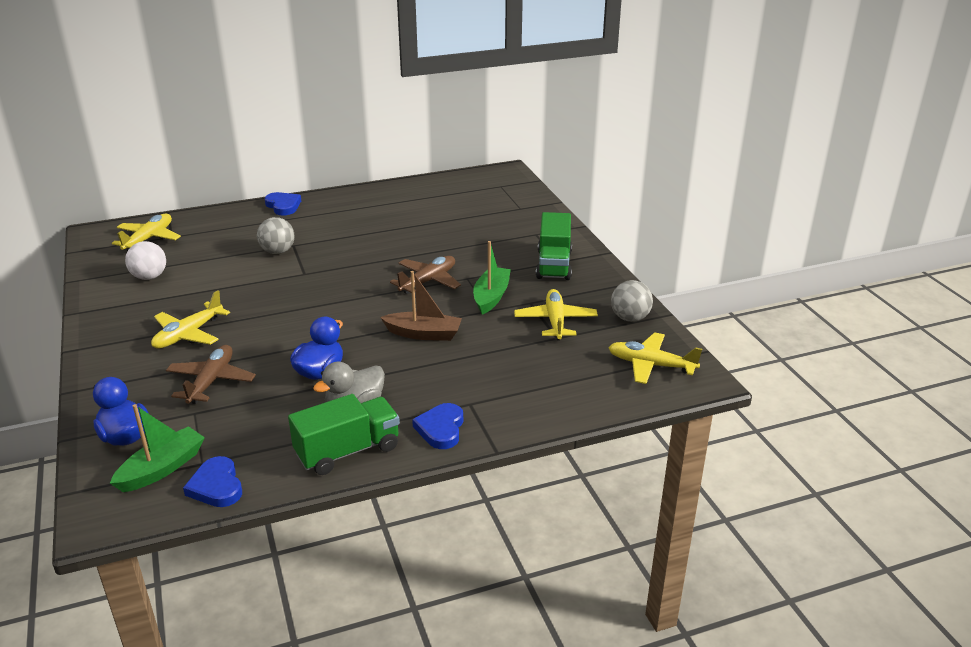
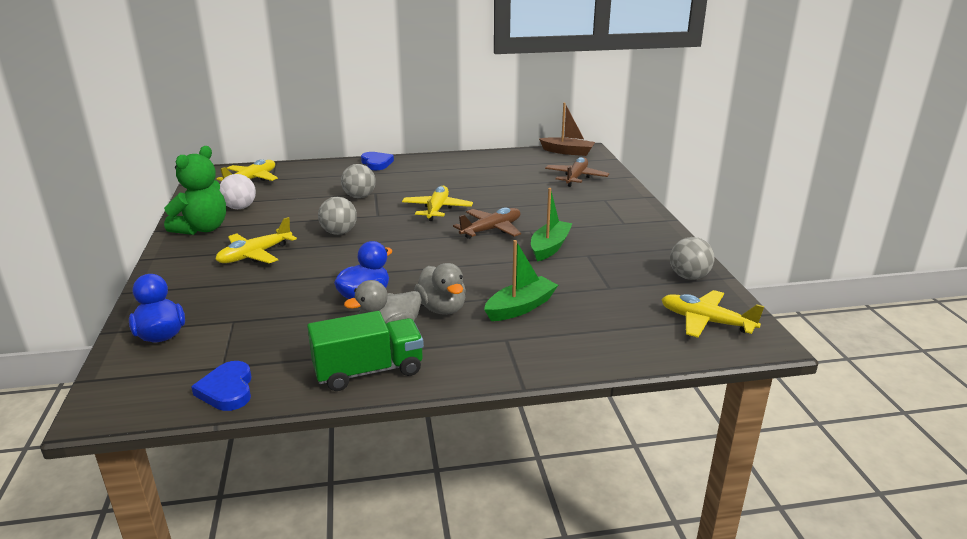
camera: 10 degrees right, 5 degrees down
(118, 307) = (202, 229): none -> green teddy bear
(162, 468) = (182, 367): green boat -> green boat (520, 307)
(211, 381) = (260, 295): brown plane -> brown plane (576, 177)
(269, 299) = (339, 233): none -> grey ball
(400, 377) = (442, 309): none -> grey duck
(423, 334) = (475, 273): brown boat -> brown boat (567, 152)
(441, 429) = (470, 360): blue heart -> none
(554, 264) = (617, 225): green truck -> none
(555, 321) = (610, 273): yellow plane -> yellow plane (437, 209)

